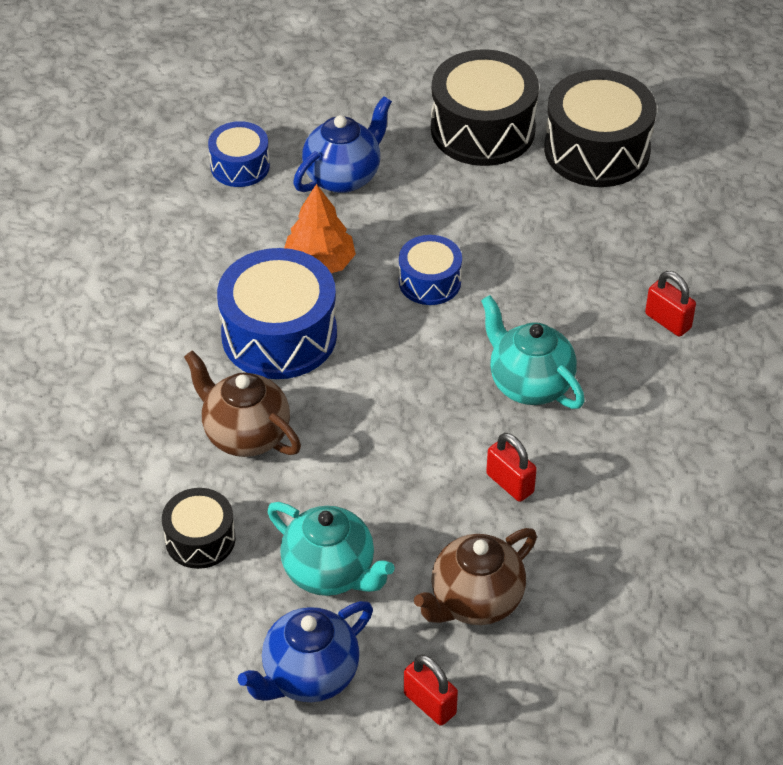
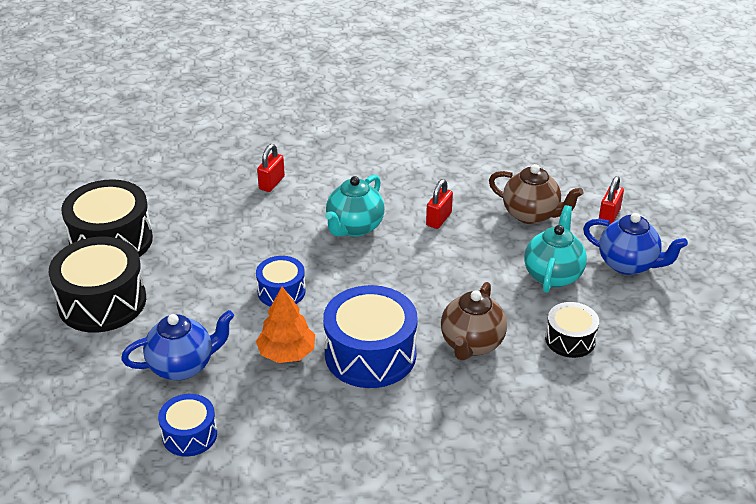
camera: 110 degrees left, 10 degrees down
(343, 176) = (182, 366): blue teapot -> blue teapot turned 135 degrees clockwise

